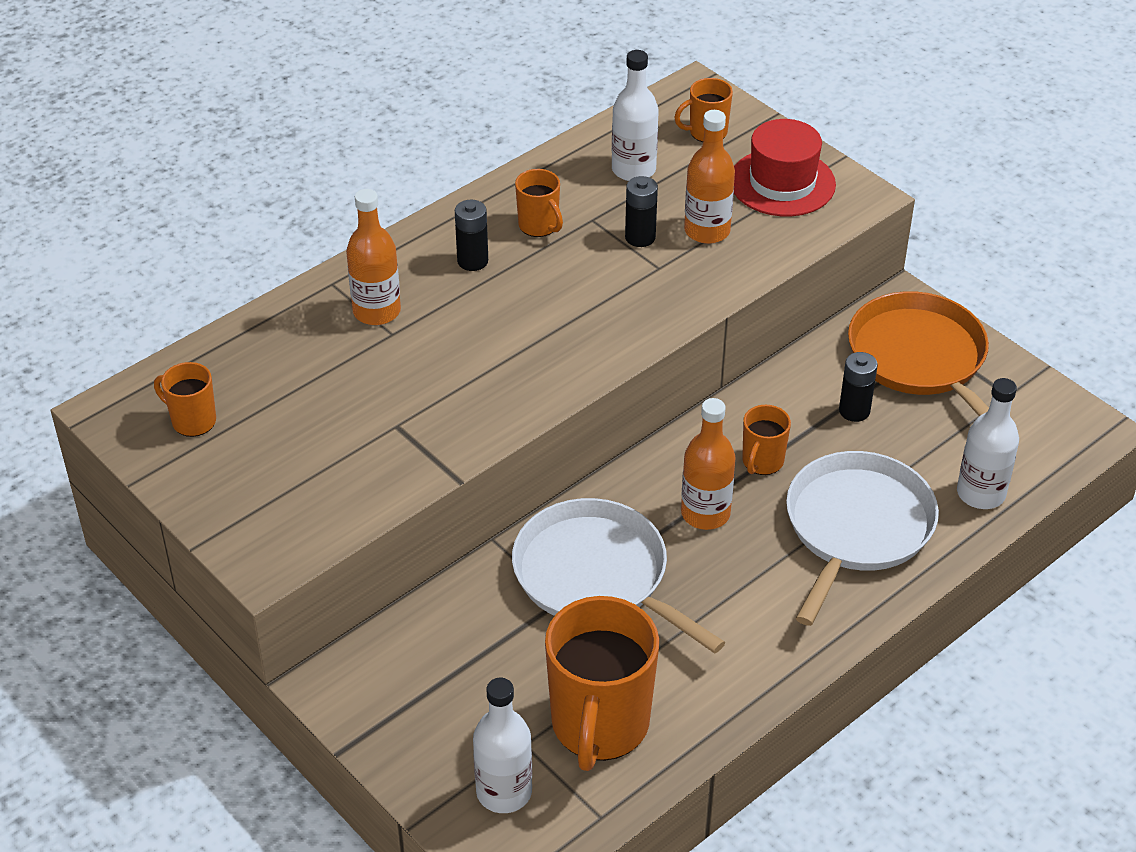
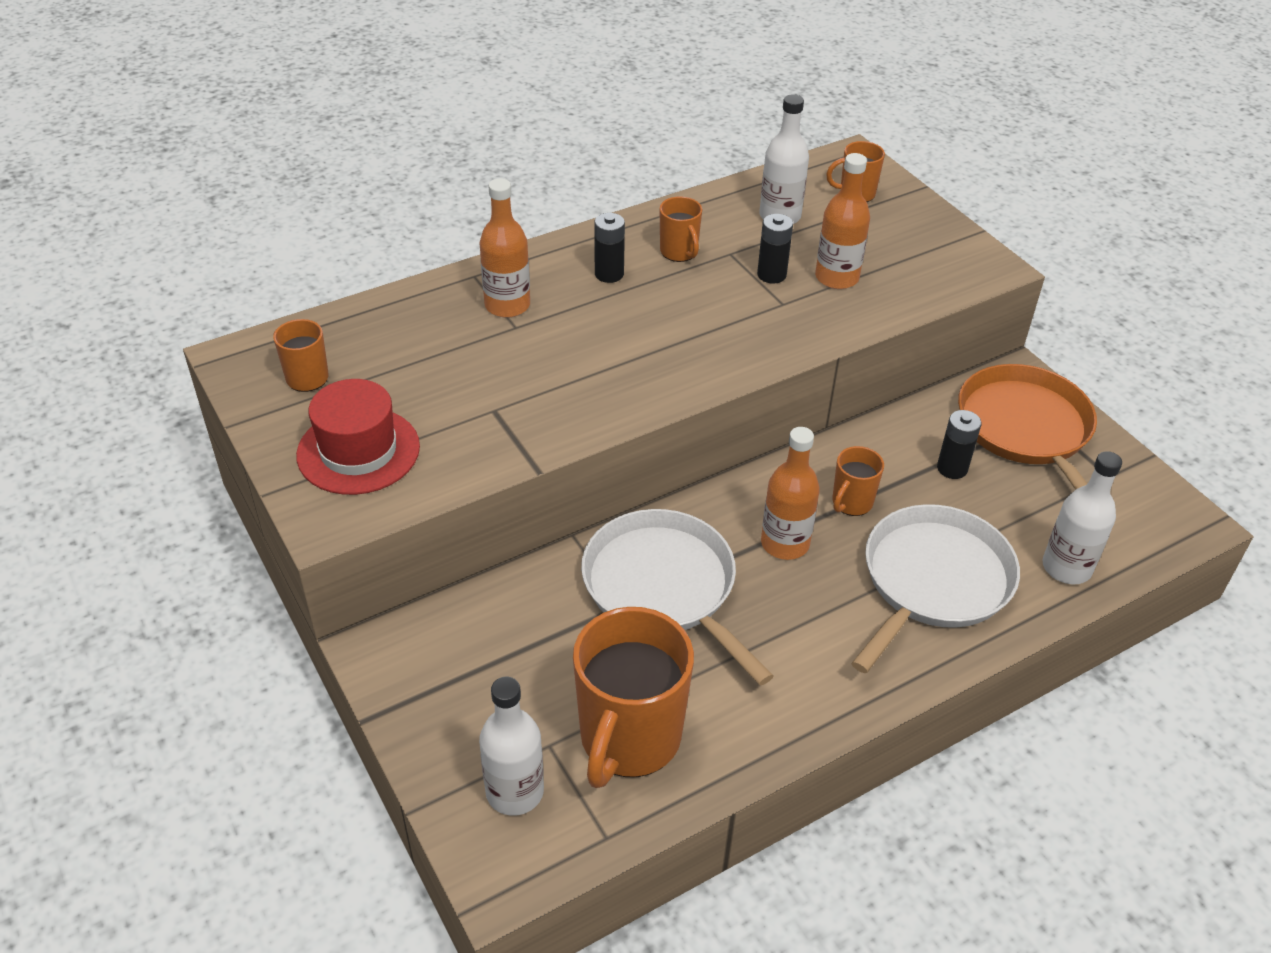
camera: 10 degrees right, 0 degrees up
(782, 183) = (918, 245): red hat -> red hat (358, 451)

